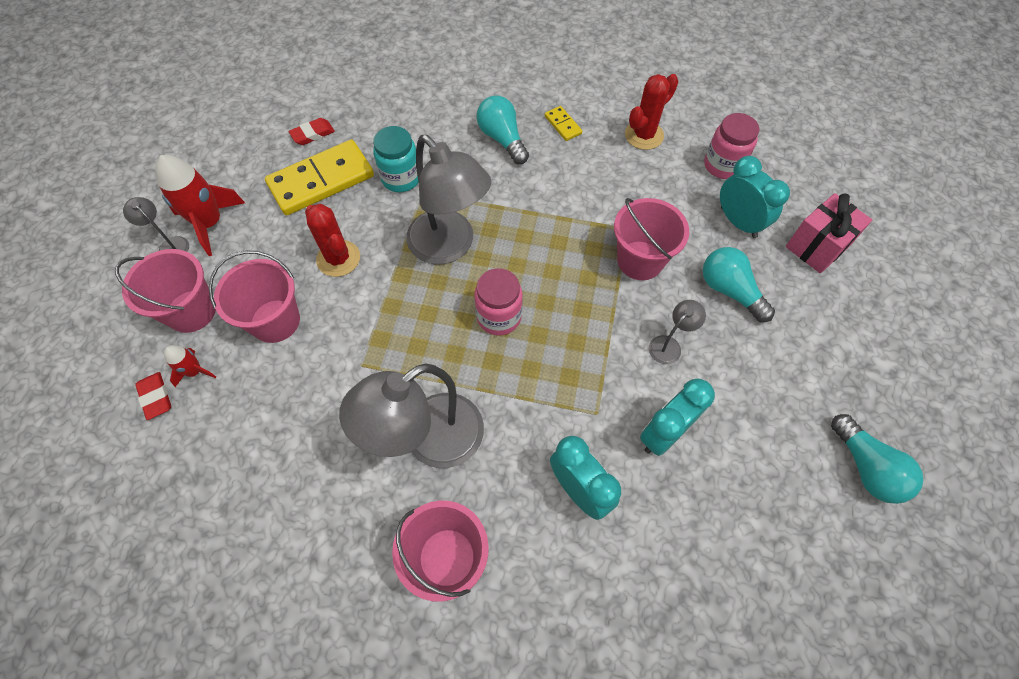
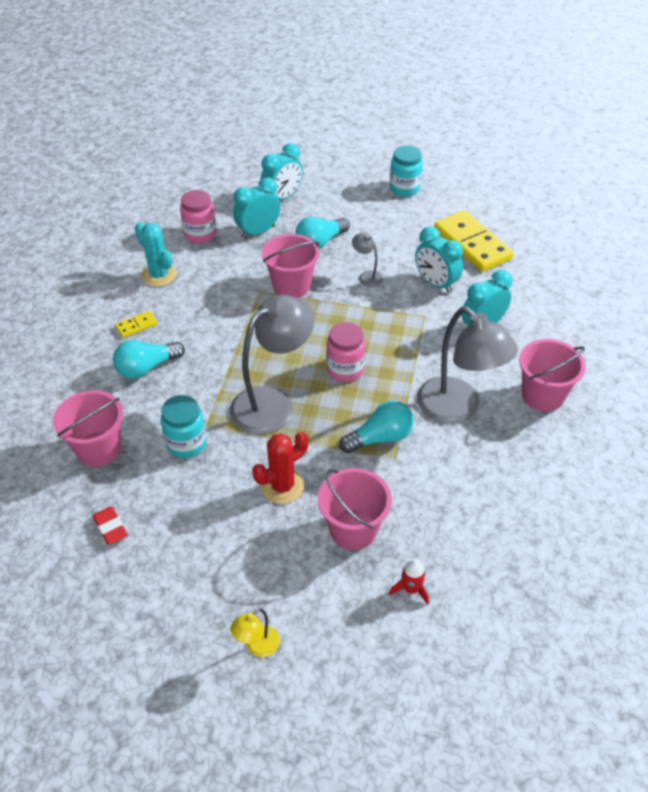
camera: 90 degrees left, 15 degrees down
(156, 397) = (440, 618): red eraser -> none
(170, 245) = (257, 647): grey lamp -> yellow lamp
(191, 311) = (343, 606): pink bucket -> pink bucket (98, 449)
(210, 223) = (230, 611): red rocket -> none
(321, 181) = (181, 511): yellow domino -> yellow domino (472, 244)
(644, 135) = (159, 275): red cactus -> turquoise cactus
(817, 246) = (282, 198): pink gift -> turquoise clock
(866, 467) = (447, 201): turquoise light bulb -> turquoise light bulb (380, 438)
(883, 404) = (404, 188): none -> turquoise jar

